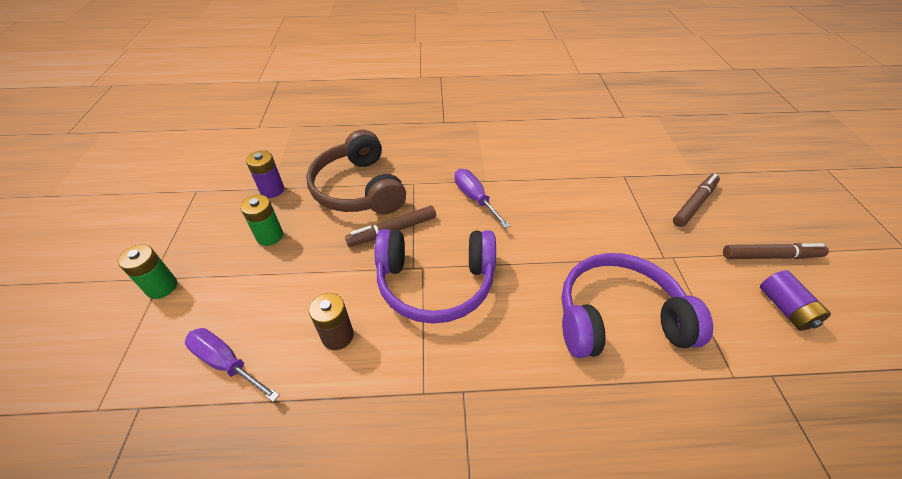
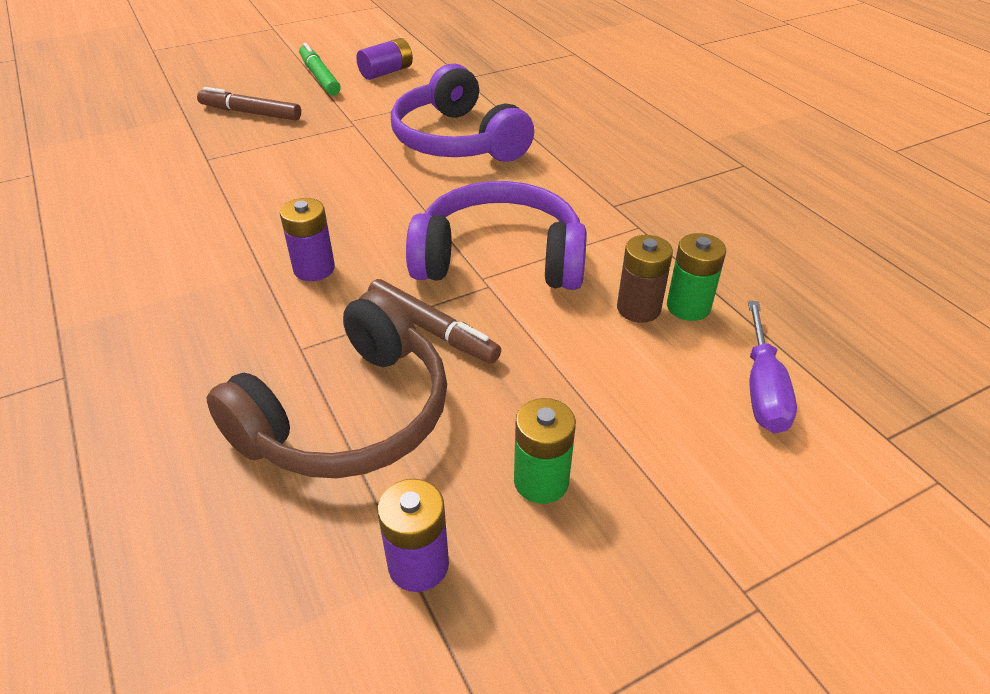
camera: 115 degrees left, 5 degrees down
(162, 287) = (756, 570): green battery -> green battery (688, 307)
(435, 283) = (500, 259): purple headphones -> purple headphones turned 60 degrees counterclockwise
(475, 199) = (314, 269): purple screwdriver -> purple battery
(770, 256) = (319, 77): brown marker -> green marker

